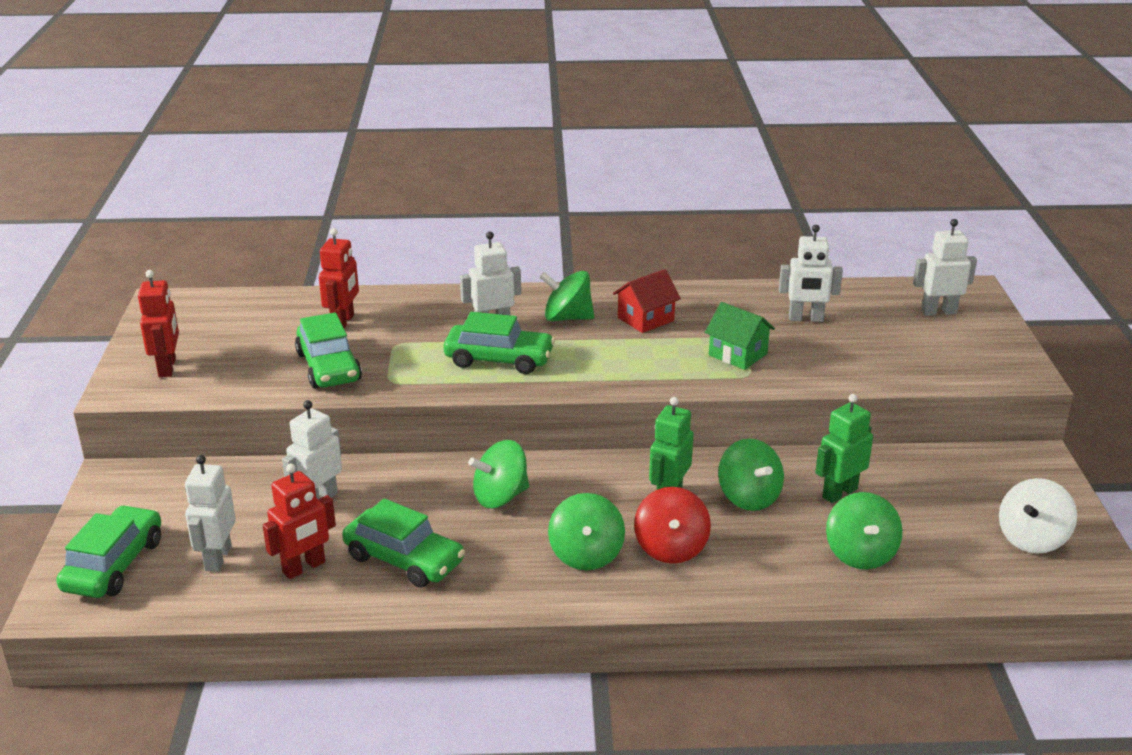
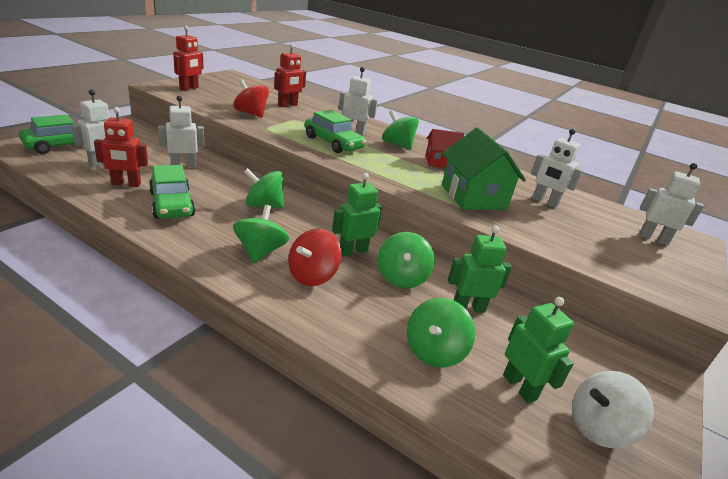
camera: 30 degrees right, 0 degrees up
(329, 367) = (251, 113): green car -> red spinning top
(586, 555) = (260, 252): green spinning top -> green spinning top turned 150 degrees clockwise
(737, 354) = (473, 197): green house -> green house, size x1.65
(952, 542) = (520, 387): none -> green robot

